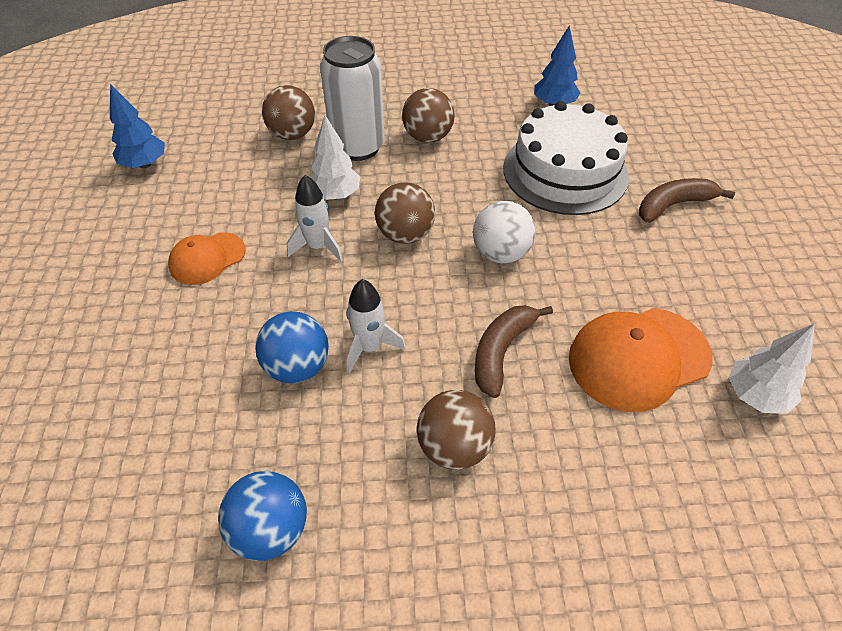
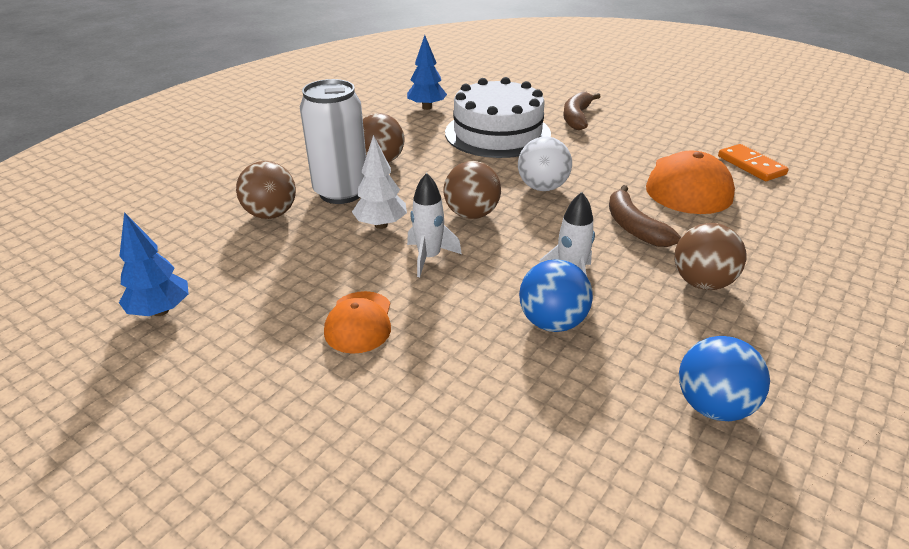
camera: 50 degrees left, 15 degrees down
(755, 395) = (751, 165): white tree -> orange domino

